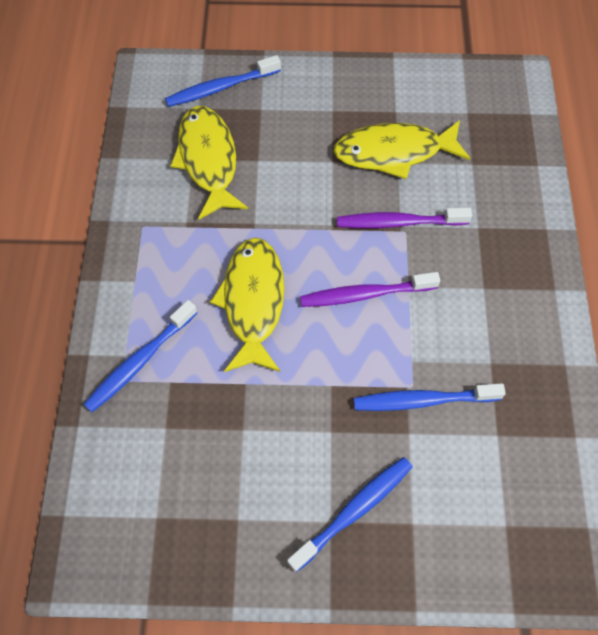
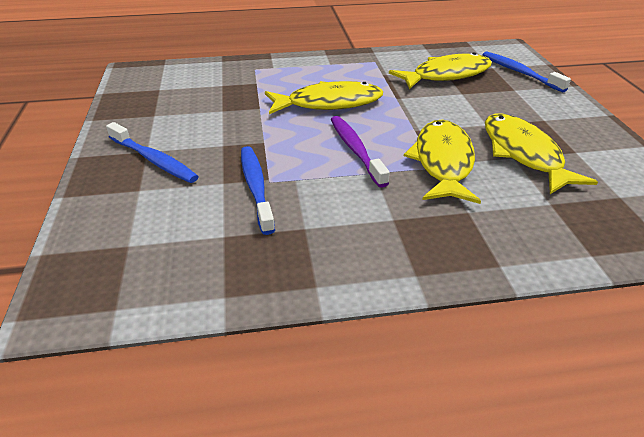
camera: 80 degrees right, 25 degrees down
(140, 361) = (270, 72): blue toothbrush -> none
(399, 222) = (443, 162): purple toothbrush -> yellow fish

